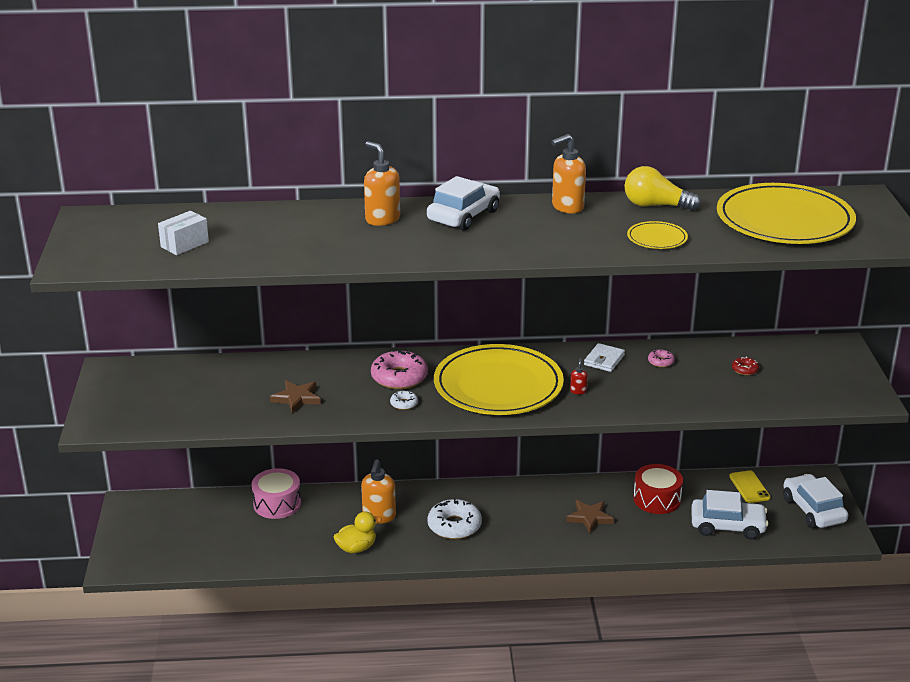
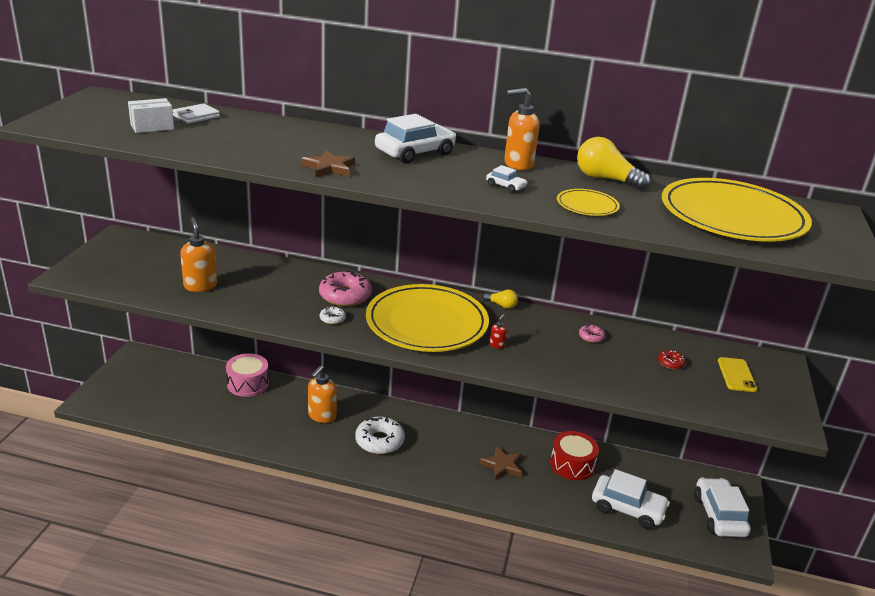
camera: 15 degrees right, 0 degrees up
(297, 398) = (246, 293): brown star -> brown star (329, 168)
(356, 548) = (286, 438): yellow duck -> none
(382, 219) = (339, 141): orange soap dispenser -> orange soap dispenser (200, 285)
(559, 350) = (501, 305): none -> yellow light bulb
(573, 234) = (505, 186): none -> white car
(604, 360) = (538, 323): white wallet -> white wallet (196, 116)
(749, 487) = (665, 476): yellow phone -> yellow phone (736, 375)

